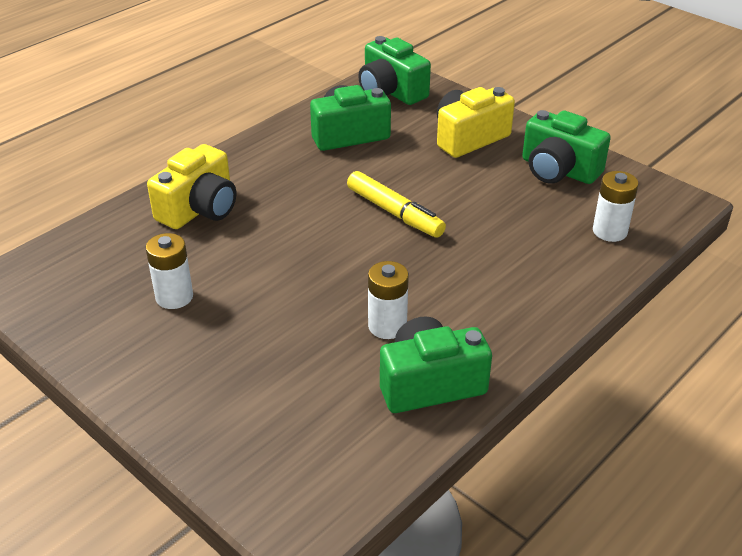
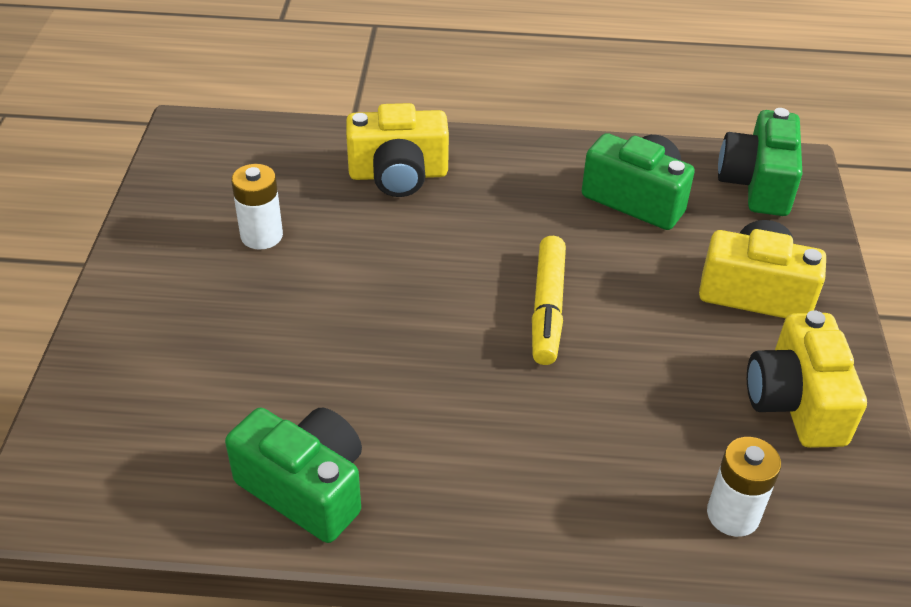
camera: 50 degrees right, 5 degrees up
(387, 326) = (361, 405): white battery -> none
(558, 170) = (796, 402): green camera -> yellow camera

